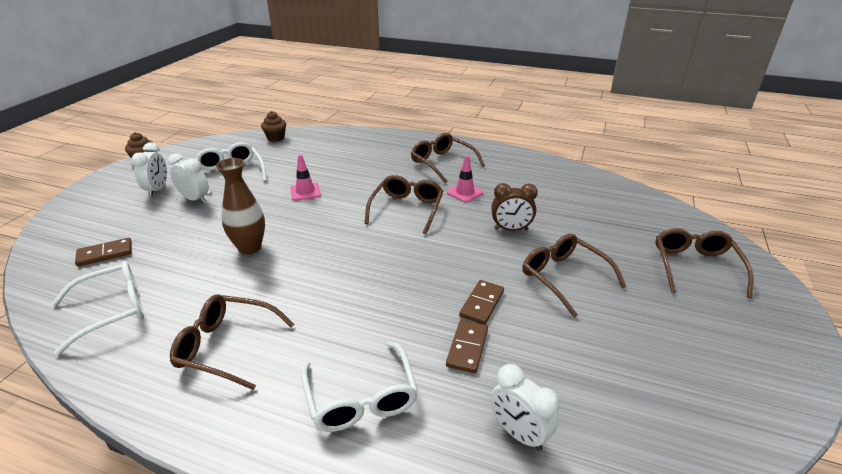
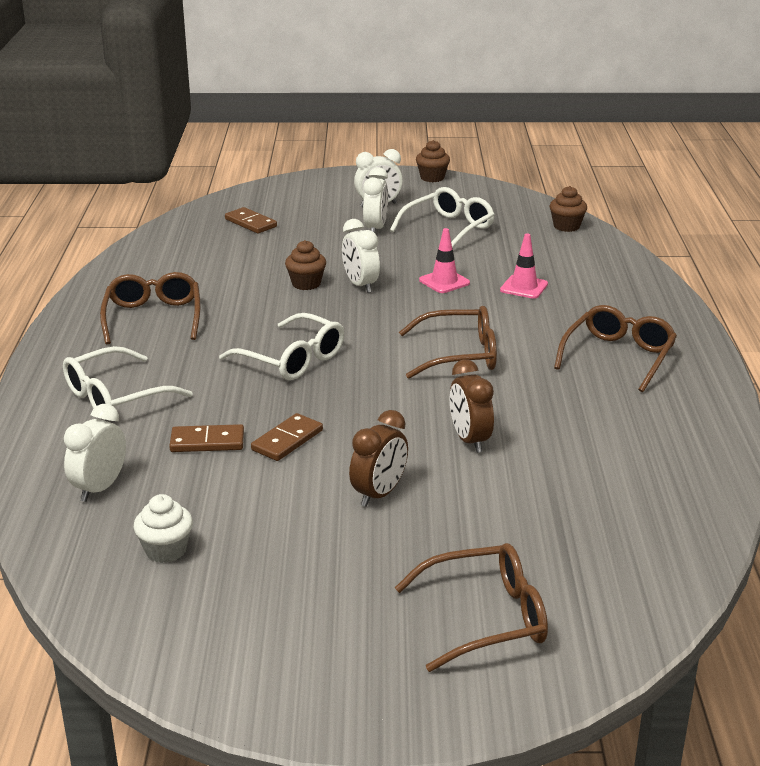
camera: 70 degrees right, 5 degrees down
(113, 310) = (176, 255): white glasses -> white glasses (293, 360)
(250, 247) = (306, 284): brown vase -> brown cupcake
(277, 224) = (360, 285): none -> white clock
(464, 192) = (542, 389): pink traffic cone -> pink traffic cone (524, 287)
(482, 304) = (287, 440): brown domino -> brown domino turned 60 degrees counterclockwise
(563, 277) = (379, 494): brown glasses -> brown clock
(621, 400) = (166, 550): none -> white cupcake

